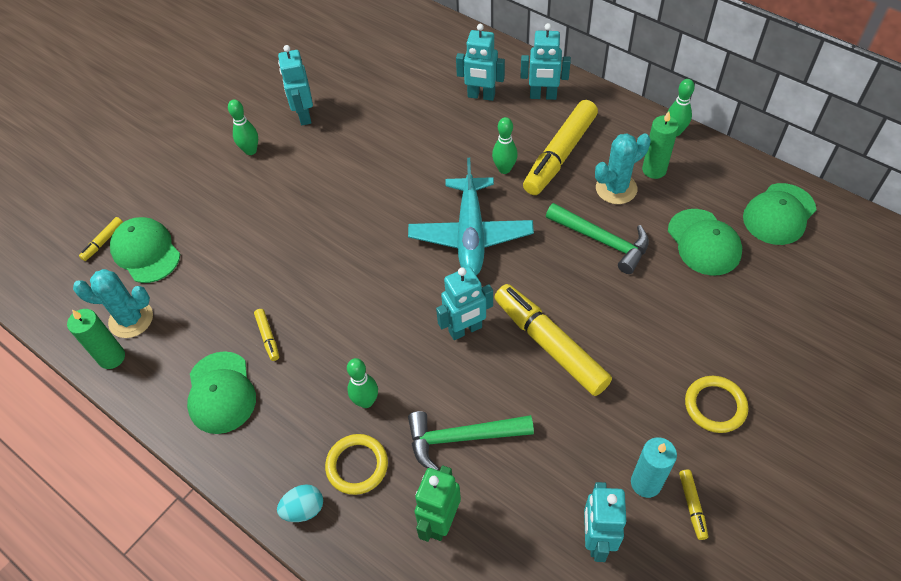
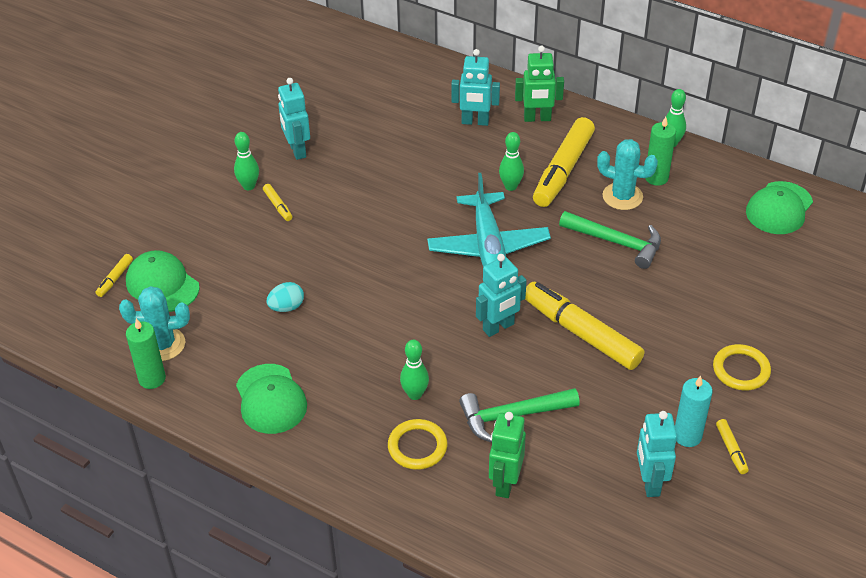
camera: 10 degrees left, 10 degrees down
(268, 337) = (306, 349): yellow marker -> yellow marker (278, 206)
(304, 509) = (374, 486): turquoise egg -> turquoise egg (286, 307)
(543, 96) = (537, 118): turquoise robot -> green robot
(616, 188) = (622, 196): turquoise cactus -> turquoise cactus turned 60 degrees clockwise
(704, 242) = (712, 237): green cap -> none

